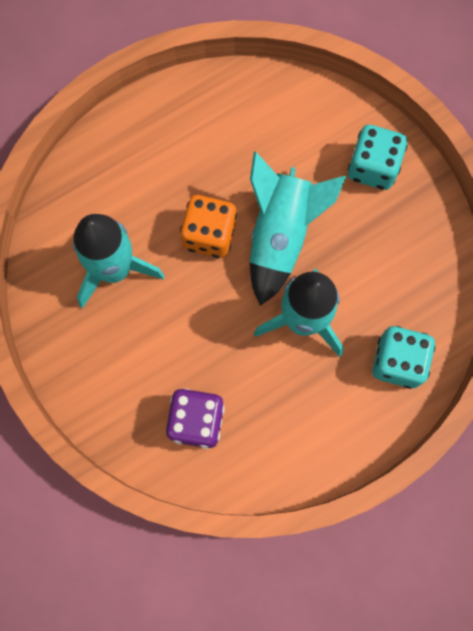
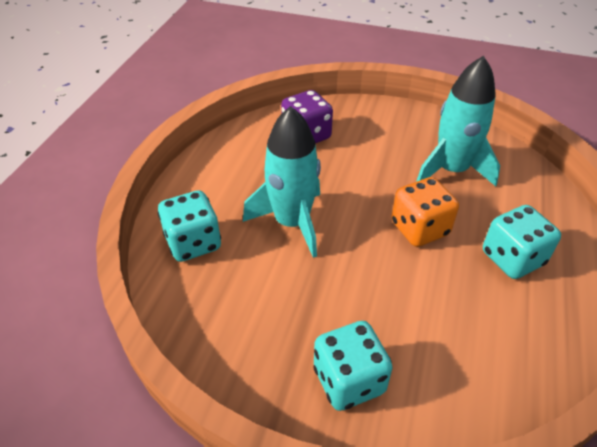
camera: 140 degrees right, 30 degrees down
(173, 159) = (512, 258): none -> turquoise dice
(280, 236) = (368, 264): turquoise rocket -> none

